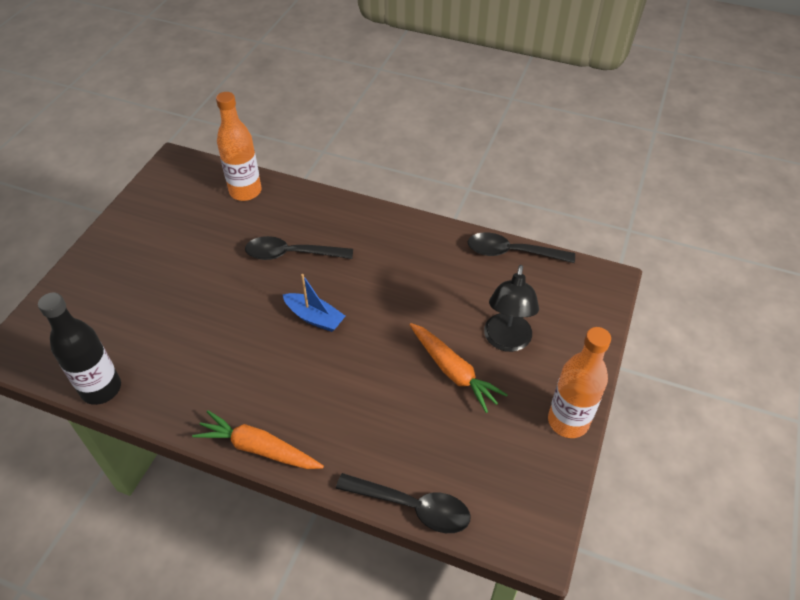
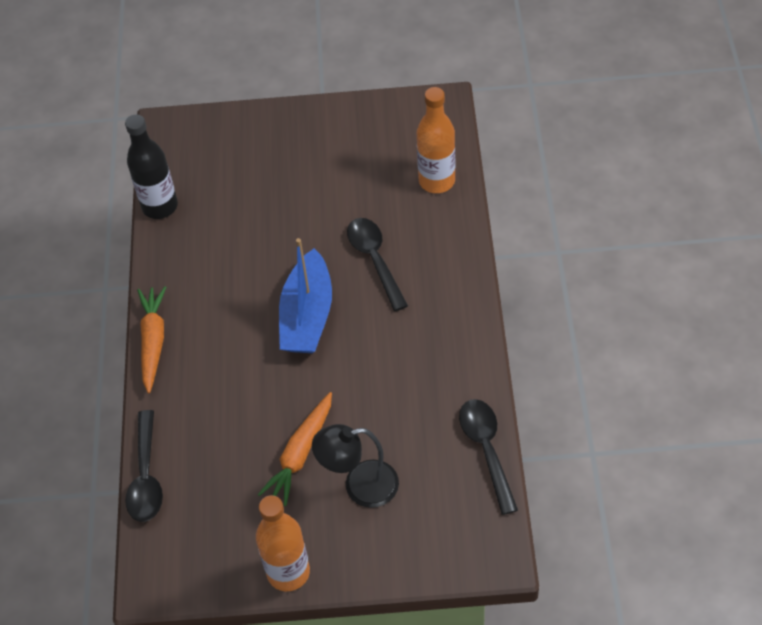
camera: 70 degrees right, 5 degrees up
(314, 317) = (307, 315): blue boat -> blue boat, size x1.70

